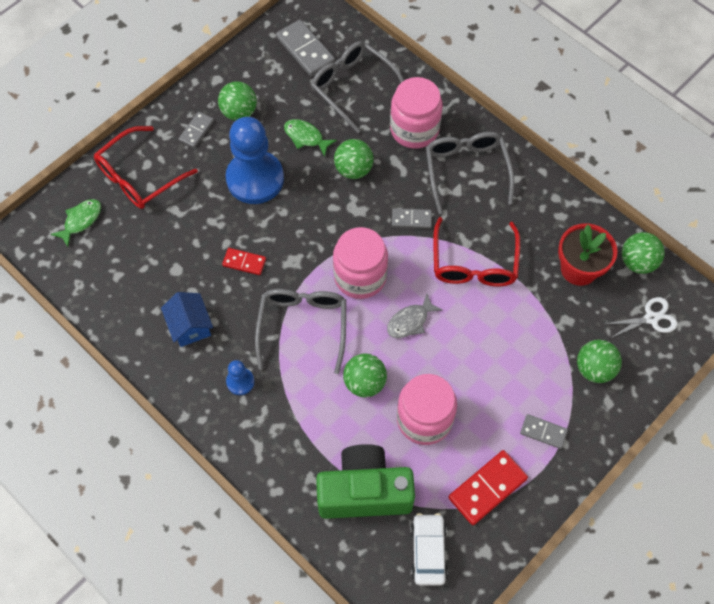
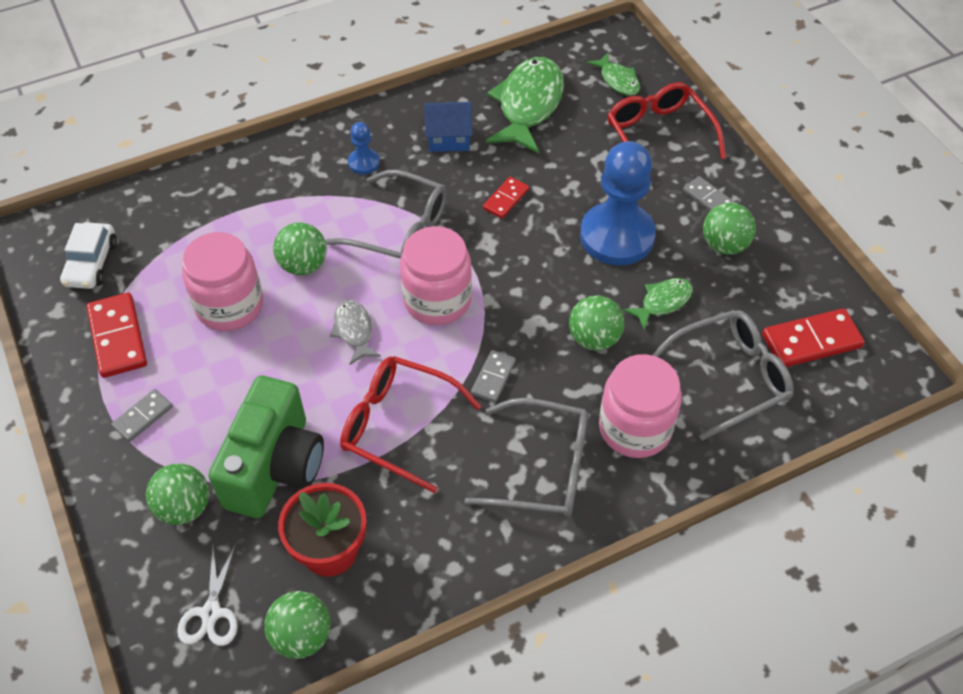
camera: 110 degrees right, 10 degrees down
(131, 278) = (528, 105): none -> green fish
(305, 50) = (811, 341): grey domino -> red domino
(364, 491) = (186, 230): green camera -> green camera (275, 467)
(428, 551) = (91, 263): white car -> white car turned 75 degrees clockwise

